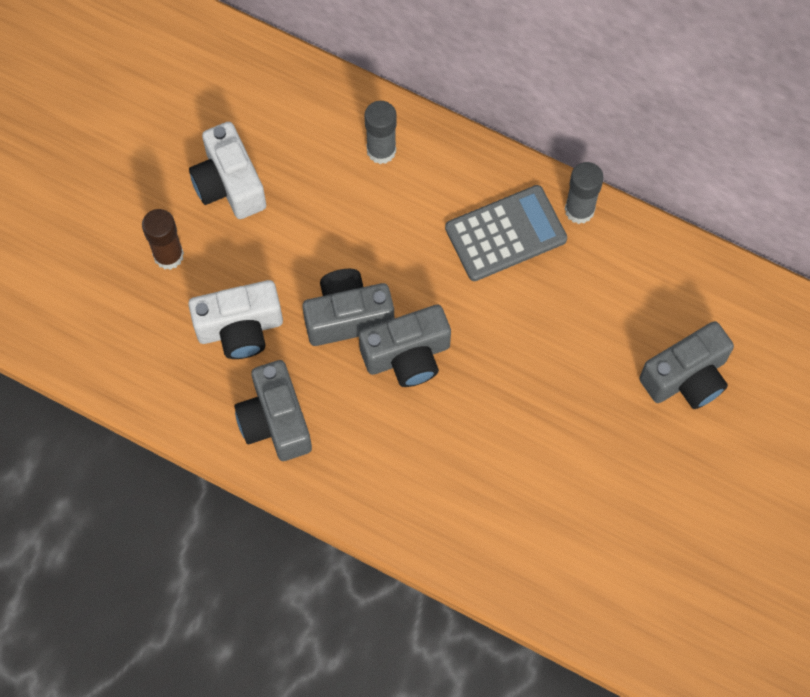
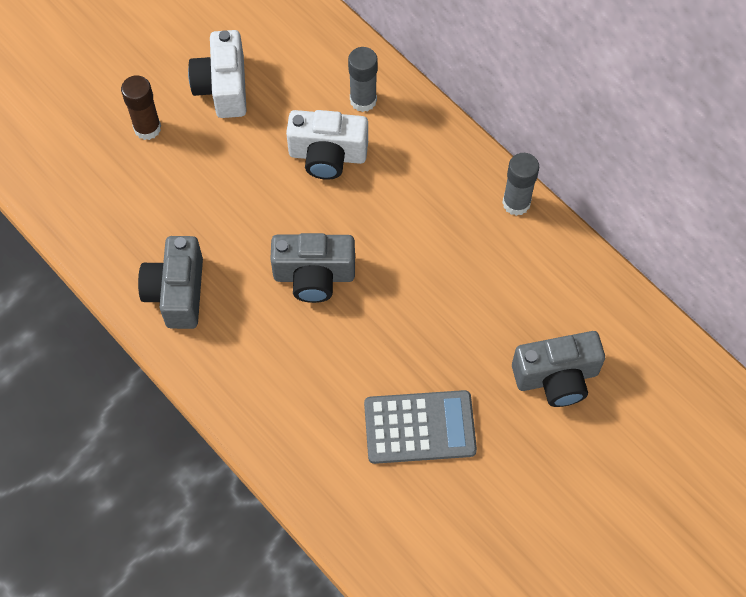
camera: 20 degrees right, 5 degrees down
(240, 328) = (180, 206): white camera -> white camera (327, 155)
(347, 316) = (276, 226): grey camera -> none
(505, 233) = (442, 202): grey calculator -> grey calculator (419, 427)

